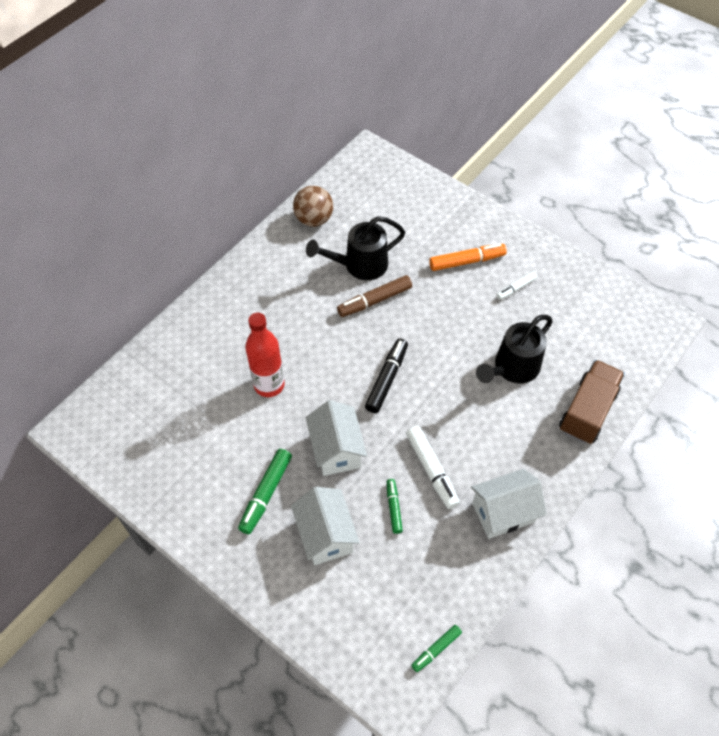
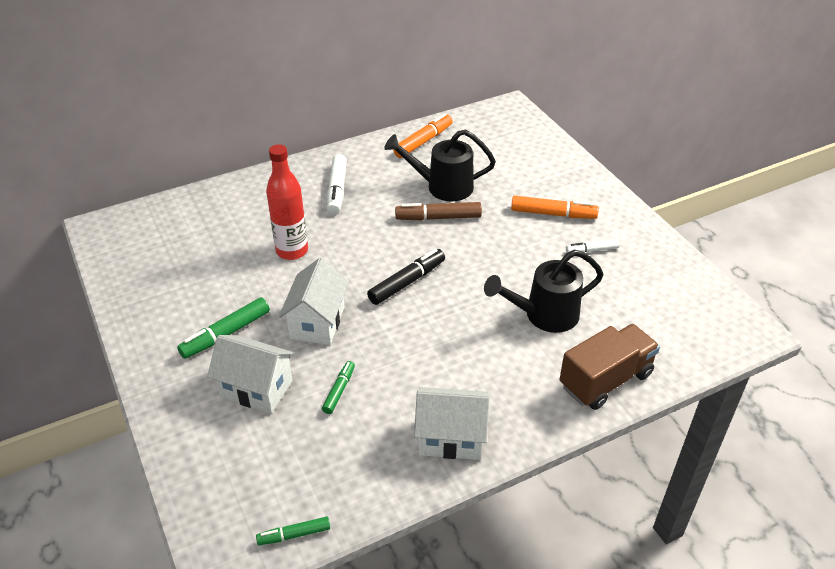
camera: 25 degrees right, 15 degrees down
(314, 219) = (423, 141): brown ball -> orange marker
(326, 535) = (256, 388): white house -> white house turned 75 degrees counterclockwise
(431, 470) = (400, 372): white marker -> white marker (337, 190)

